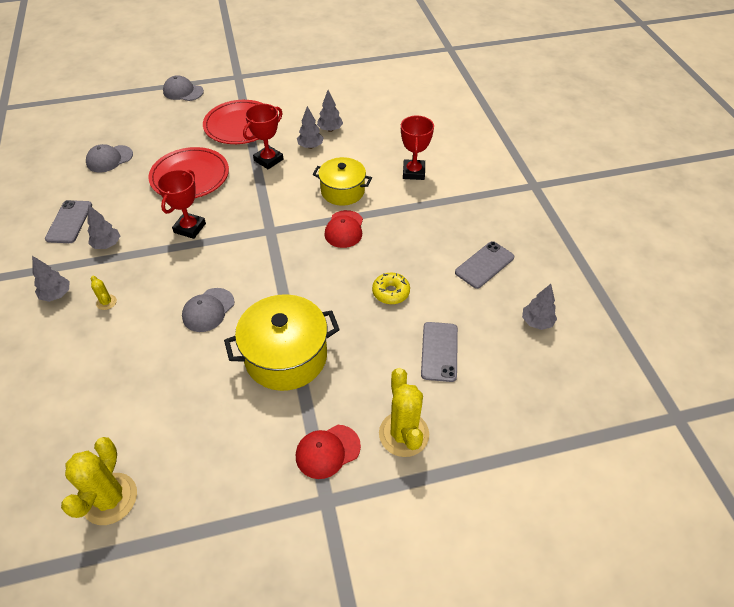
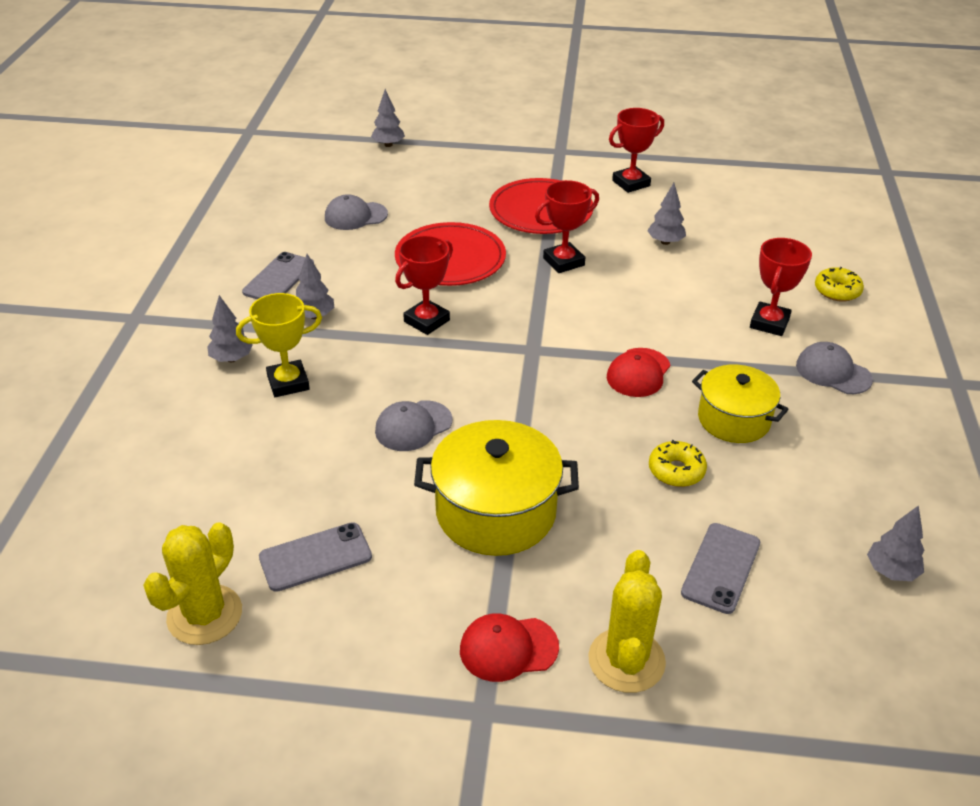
camera: 20 degrees right, 10 degrees down
(106, 302) = (288, 383): yellow cactus -> yellow trophy
(183, 91) = (479, 155): grey cap -> grey cap (833, 372)
(293, 91) = (631, 183): none -> red trophy
(310, 146) = (629, 257): grey tree -> grey tree (388, 145)
(342, 191) = (654, 324): yellow pot -> yellow pot (733, 419)
(447, 139) = (837, 291): none -> yellow donut
(484, 265) = (834, 471): grey phone -> grey phone (315, 557)

